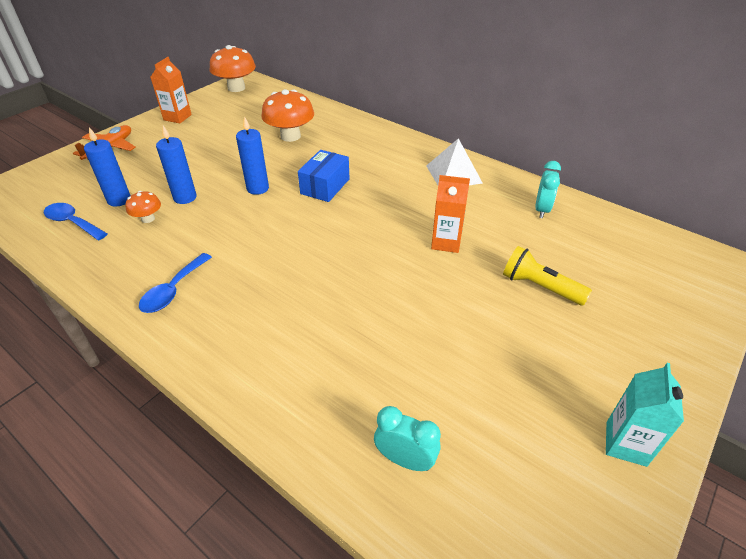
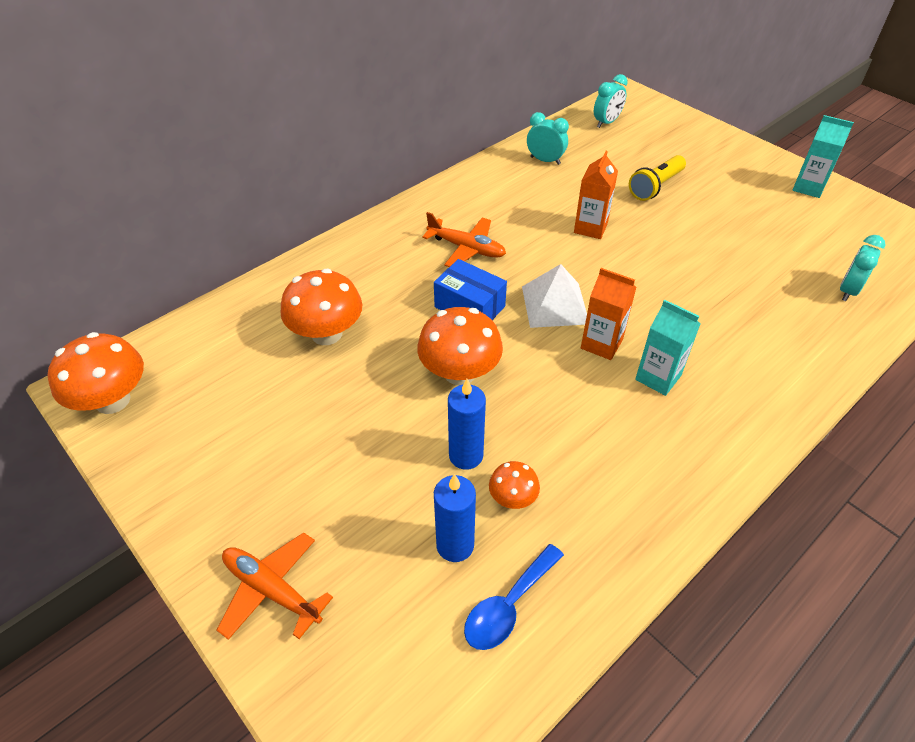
camera: 80 degrees left, 5 degrees up
(173, 290) = (666, 453): blue spoon -> none
(177, 117) = (191, 487): orange carton -> orange carton (601, 344)
(254, 286) = (658, 377): none -> turquoise carton
(257, 188) = (460, 372): blue candle -> orange mushroom
(392, 179) = (467, 248): none -> orange plane
(453, 174) = (468, 202): white pyramid -> white pyramid (555, 305)
(646, 248) = (606, 122): none -> turquoise clock

